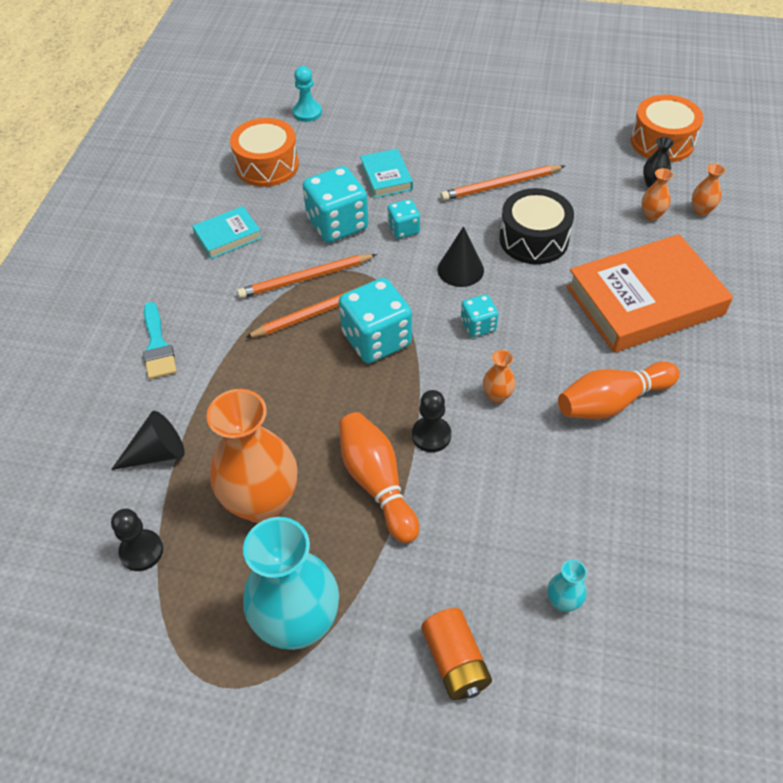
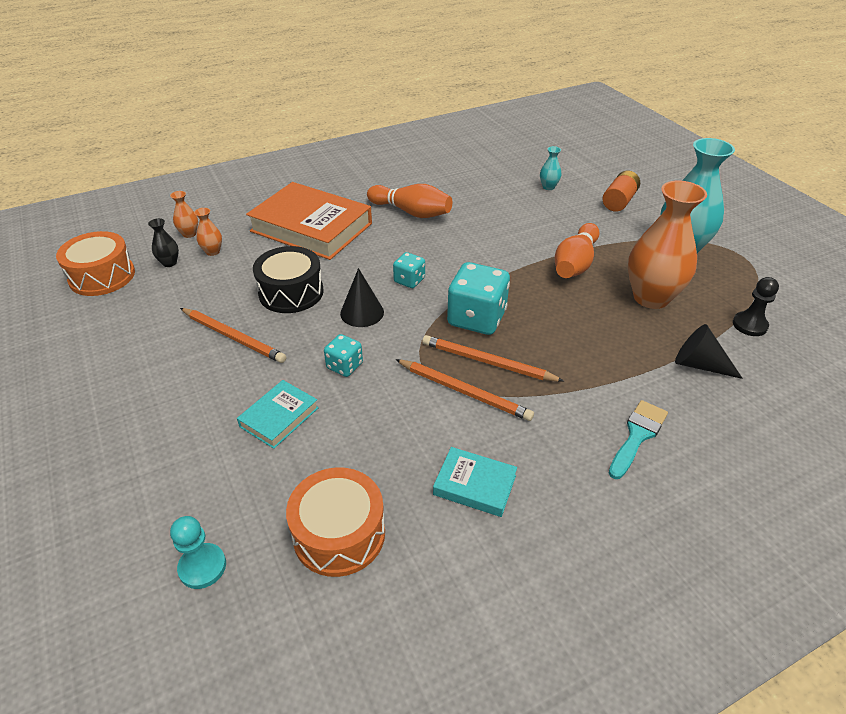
camera: 130 degrees left, 10 degrees down
(337, 224) = (379, 412): turquoise dice -> none
(431, 435) = (518, 260): black pawn -> none
(497, 396) = (457, 249): orange vase -> none

